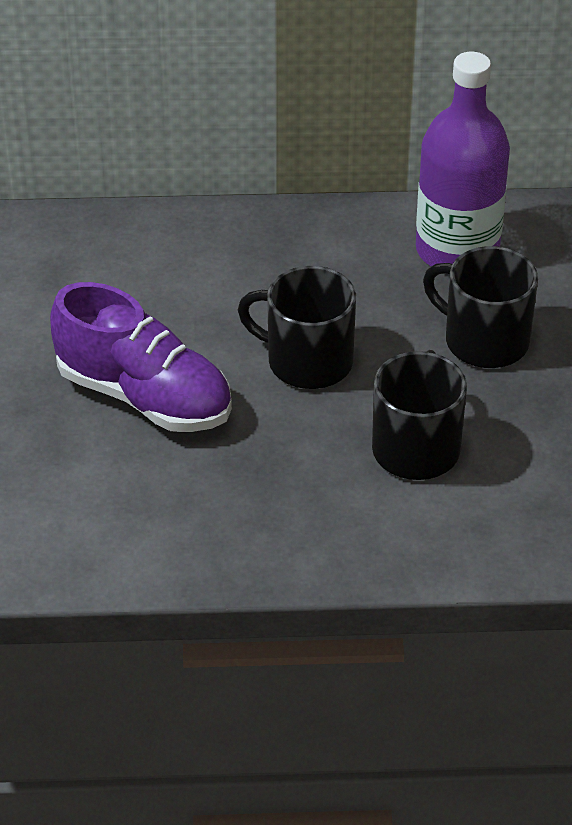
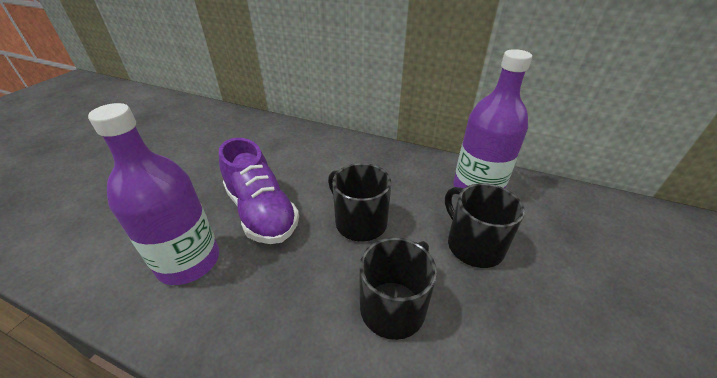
camera: 25 degrees right, 5 degrees down
(102, 493) = (188, 261): none -> purple bottle

